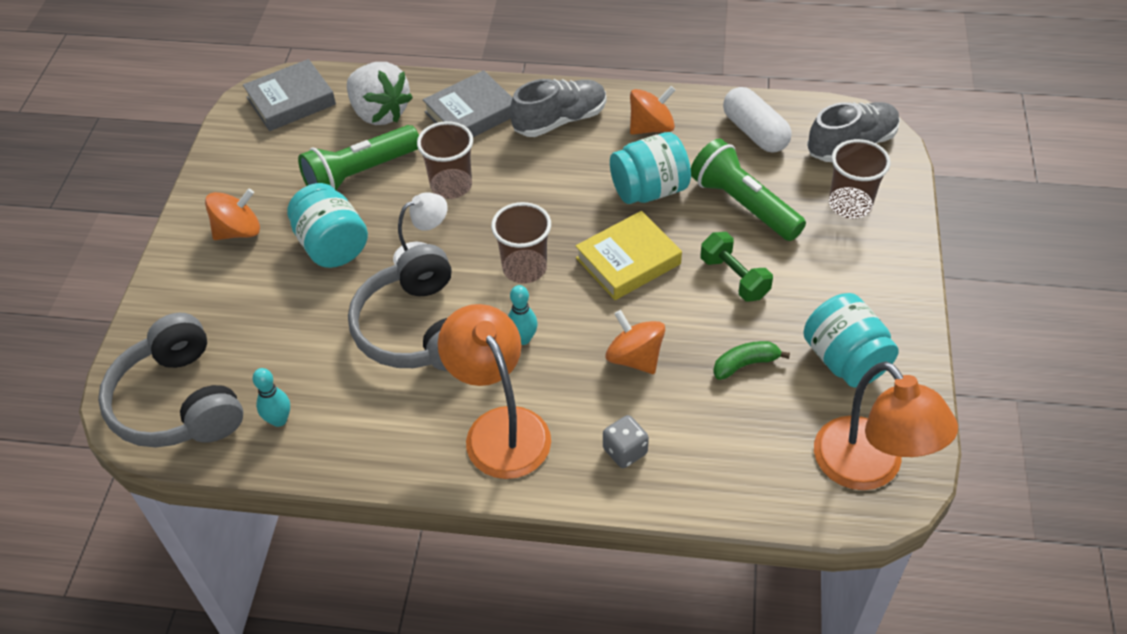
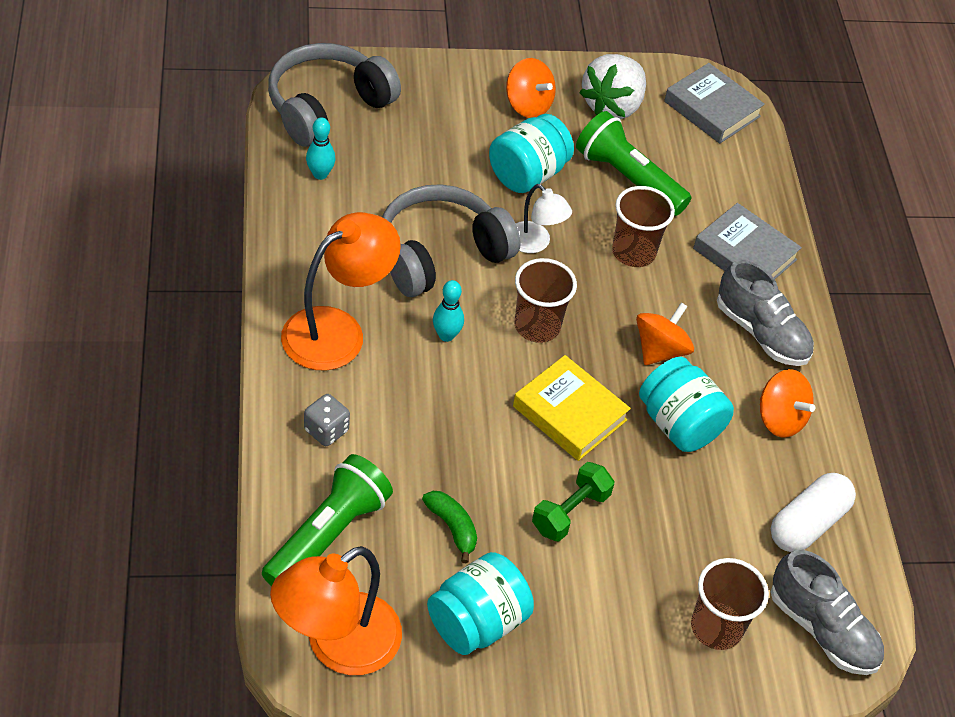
camera: 70 degrees right, 0 degrees up
(379, 113) = (719, 179): white strawberry -> white strawberry (612, 106)
(634, 358) = (441, 429): orange spinning top -> orange spinning top (660, 350)
(743, 204) = (684, 516): green flashlight -> green flashlight (328, 535)

